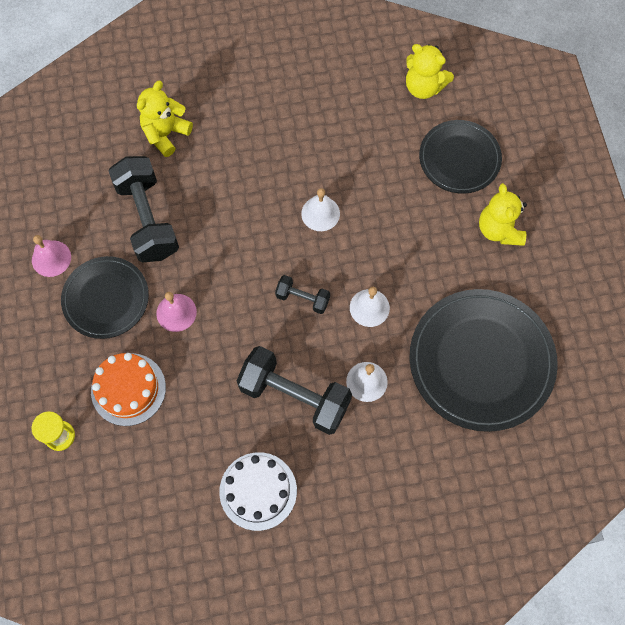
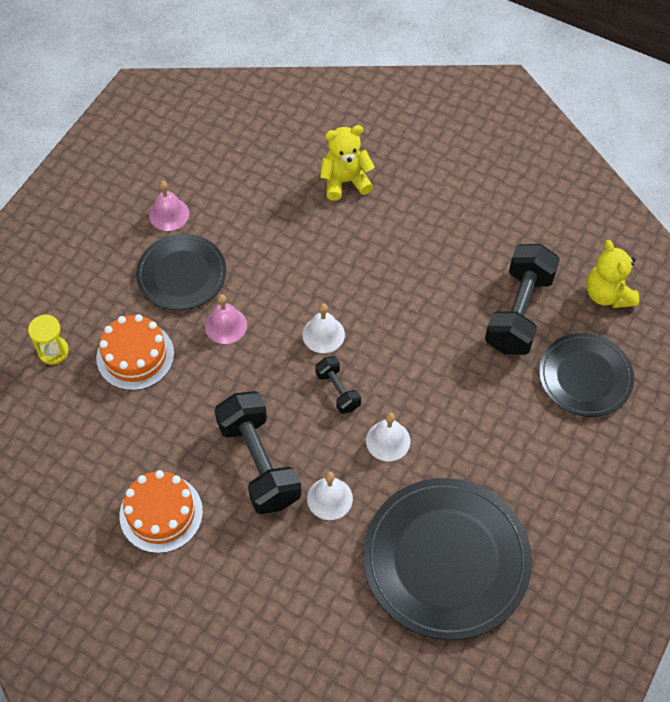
camera: 40 degrees right, 10 degrees down
(148, 219) = (270, 237): black dumbbell -> black dumbbell (519, 312)
(258, 491) = (161, 513): white cake -> orange cake
(320, 213) = (416, 334): white bell -> white bell (323, 334)
(499, 230) = (566, 463): yellow teddy bear -> none

